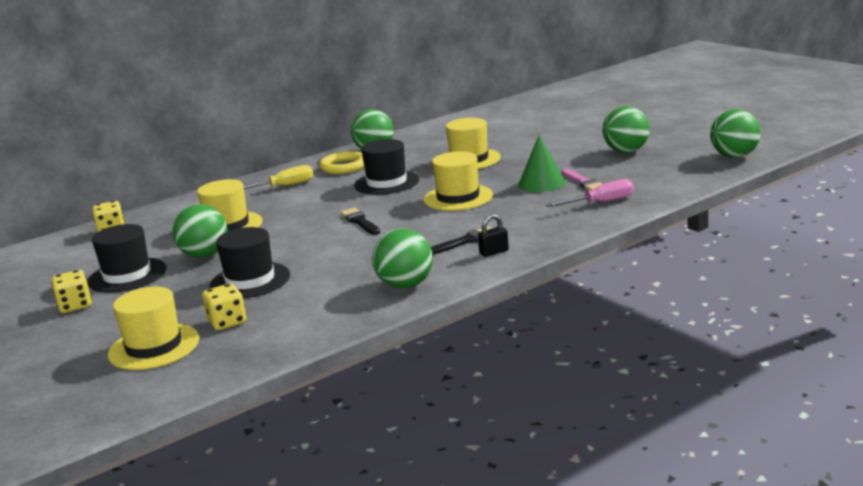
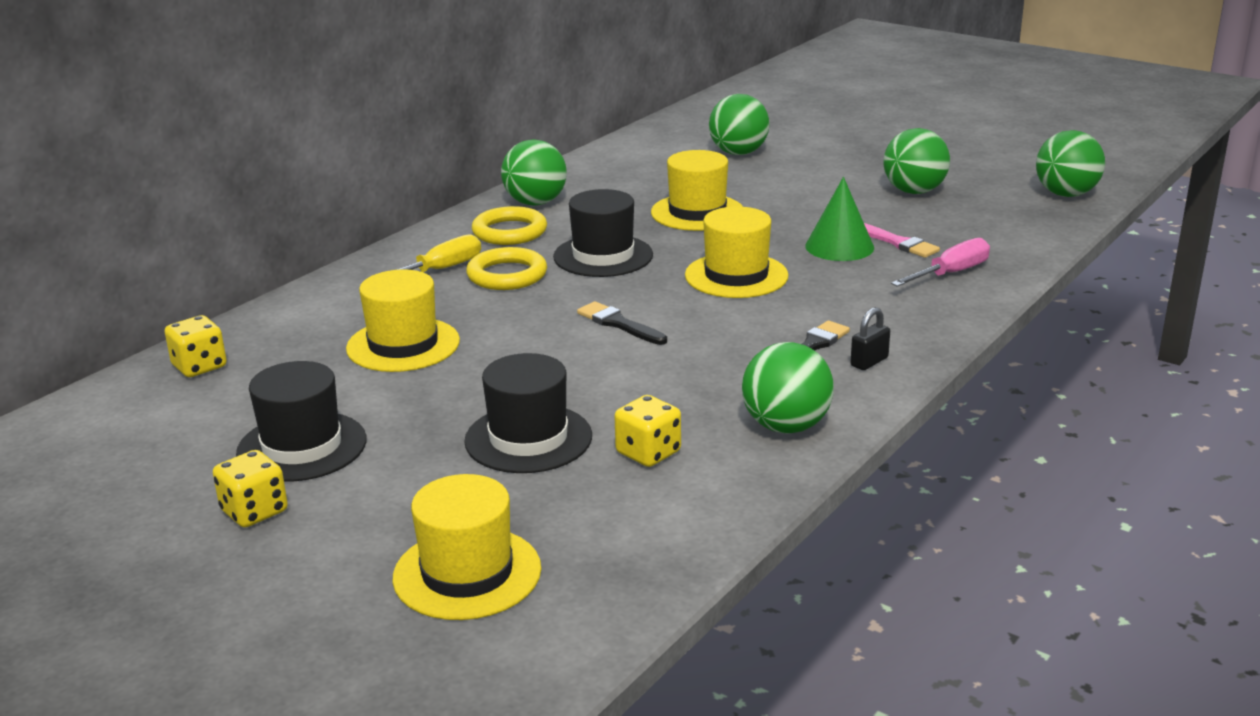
camera: 20 degrees left, 5 degrees up
(205, 255) = (410, 400): green ball -> green ball (738, 153)
(227, 322) = (555, 516): yellow dice -> yellow dice (648, 453)
(320, 191) = (507, 275): none -> yellow ring

